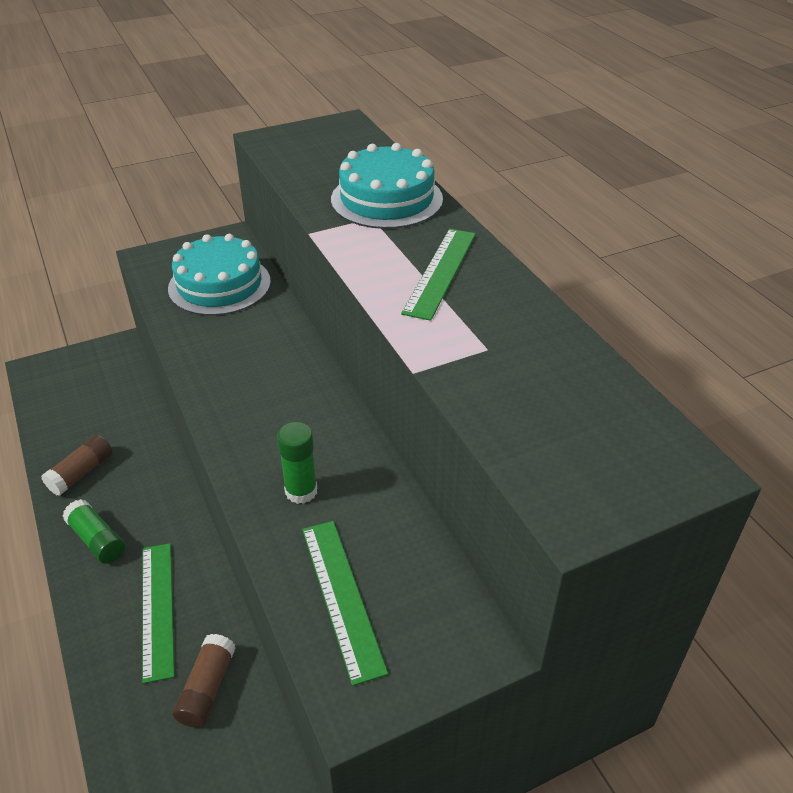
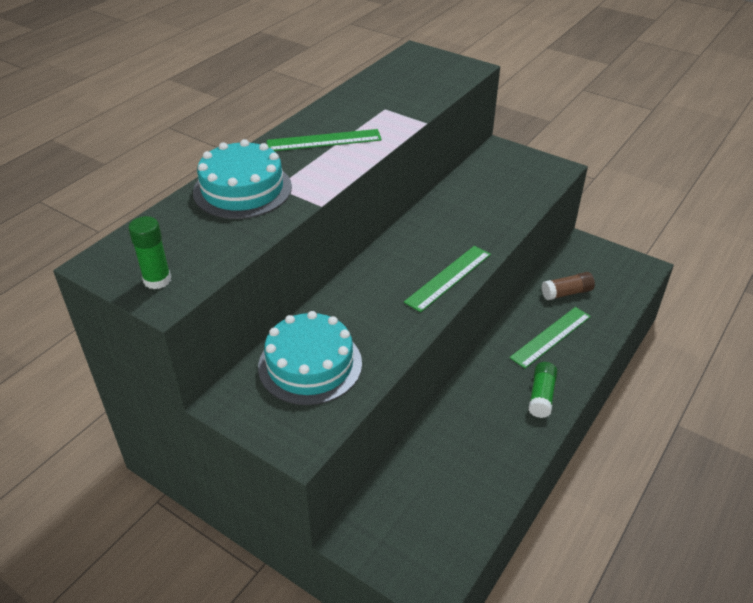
camera: 120 degrees left, 0 degrees up
(81, 473) = (504, 447): brown glue stick -> none
(301, 491) = (475, 225): green glue stick -> green glue stick (157, 280)
(341, 597) = (519, 188): green ruler -> green ruler (448, 278)

